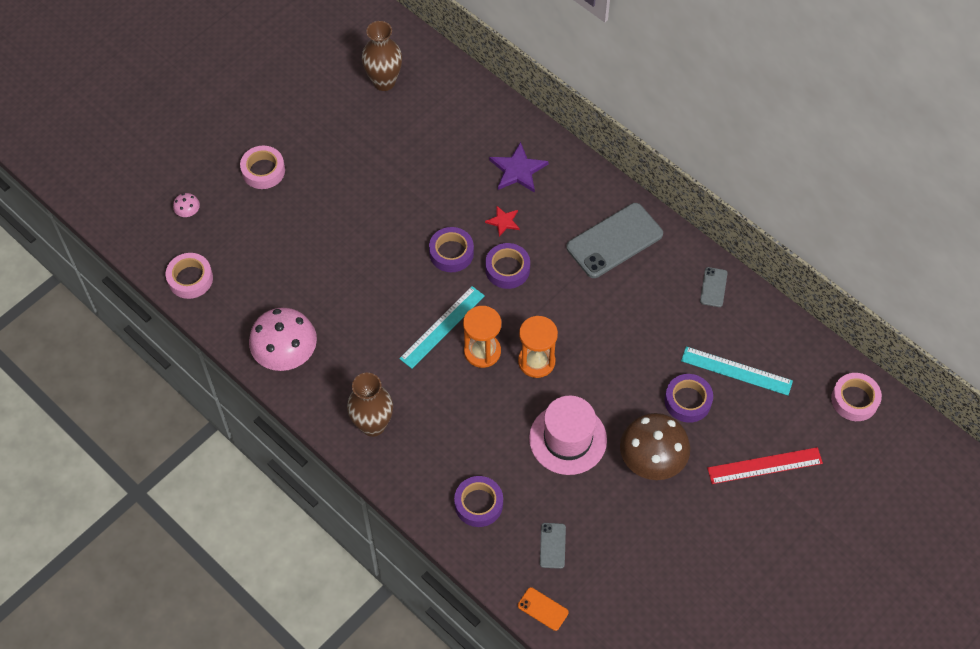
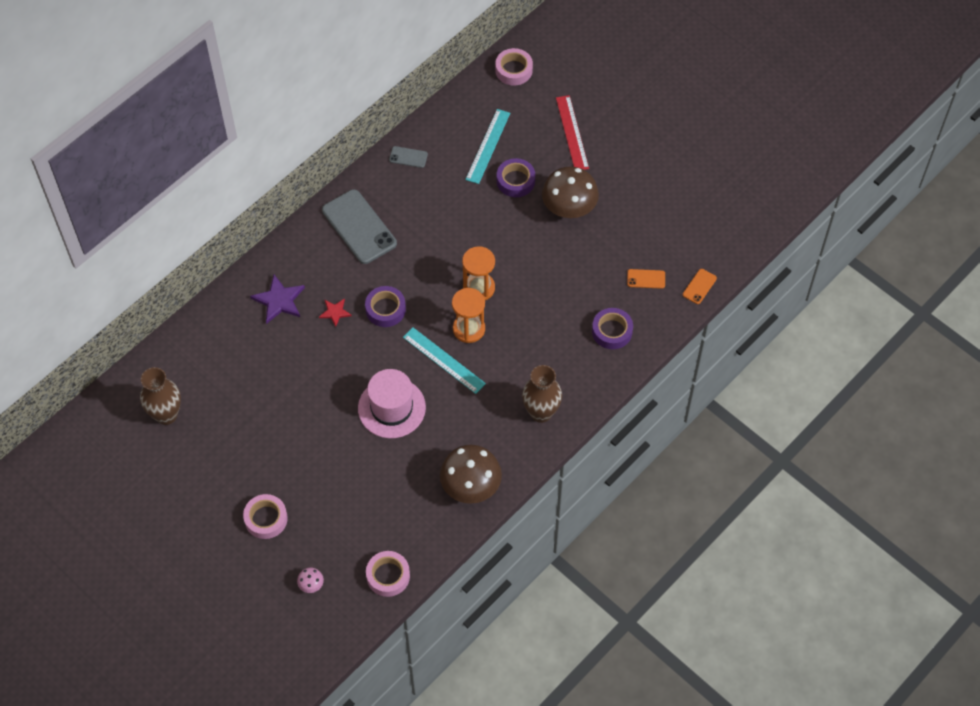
camera: 90 degrees left, 0 degrees up
(286, 354) = (471, 486): pink mushroom -> brown mushroom
(451, 253) = (367, 354): purple tape -> none
(552, 545) = (646, 279): grey phone -> orange phone
(568, 439) = (551, 266): pink hat -> pink hat (391, 408)

